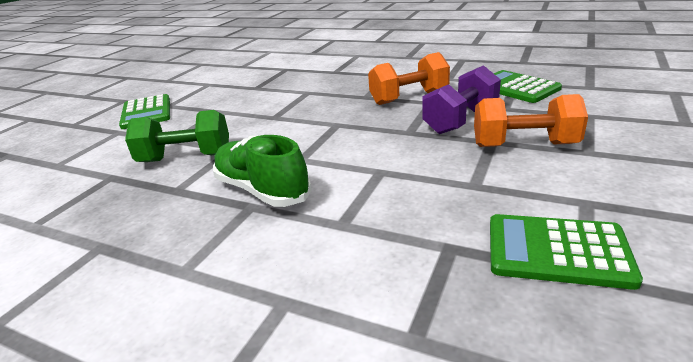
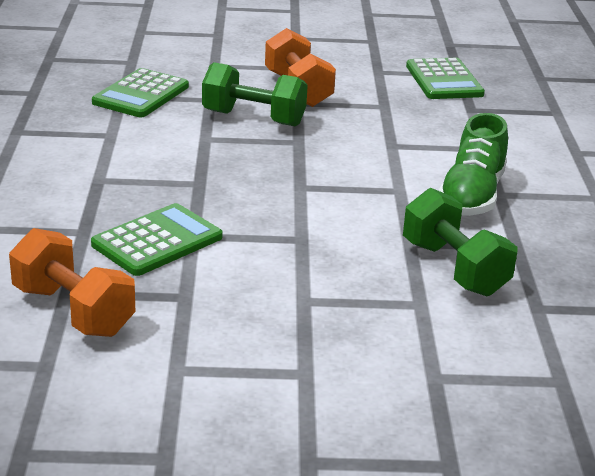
camera: 120 degrees left, 0 degrees up
(146, 112) = (348, 385): green calculator -> green calculator (157, 241)
(409, 98) = (194, 153): orange dumbbell -> orange dumbbell (73, 311)
(461, 120) = (253, 118): purple dumbbell -> green dumbbell

